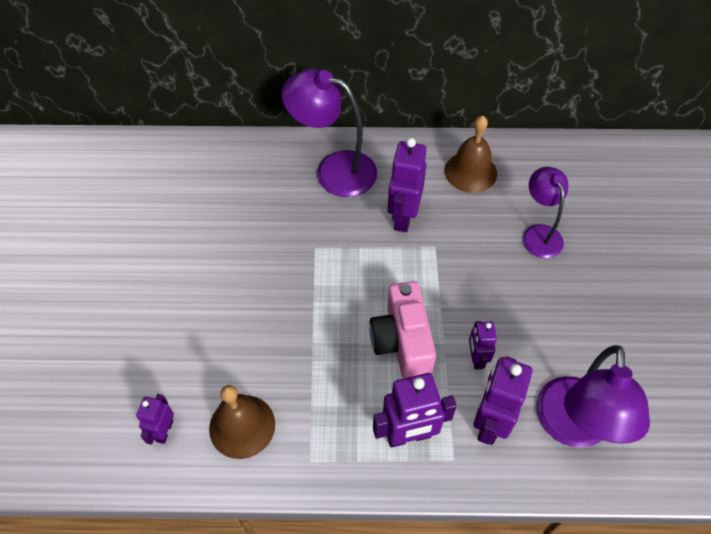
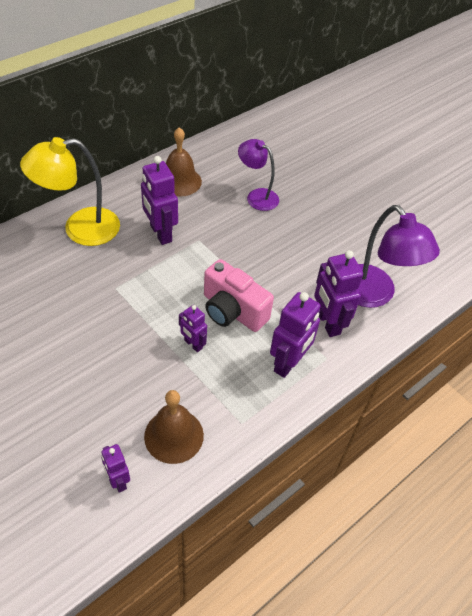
camera: 45 degrees left, 5 degrees down
(334, 170) = (80, 229): purple lamp -> yellow lamp
(476, 358) = (286, 291): purple robot -> purple robot (193, 344)

